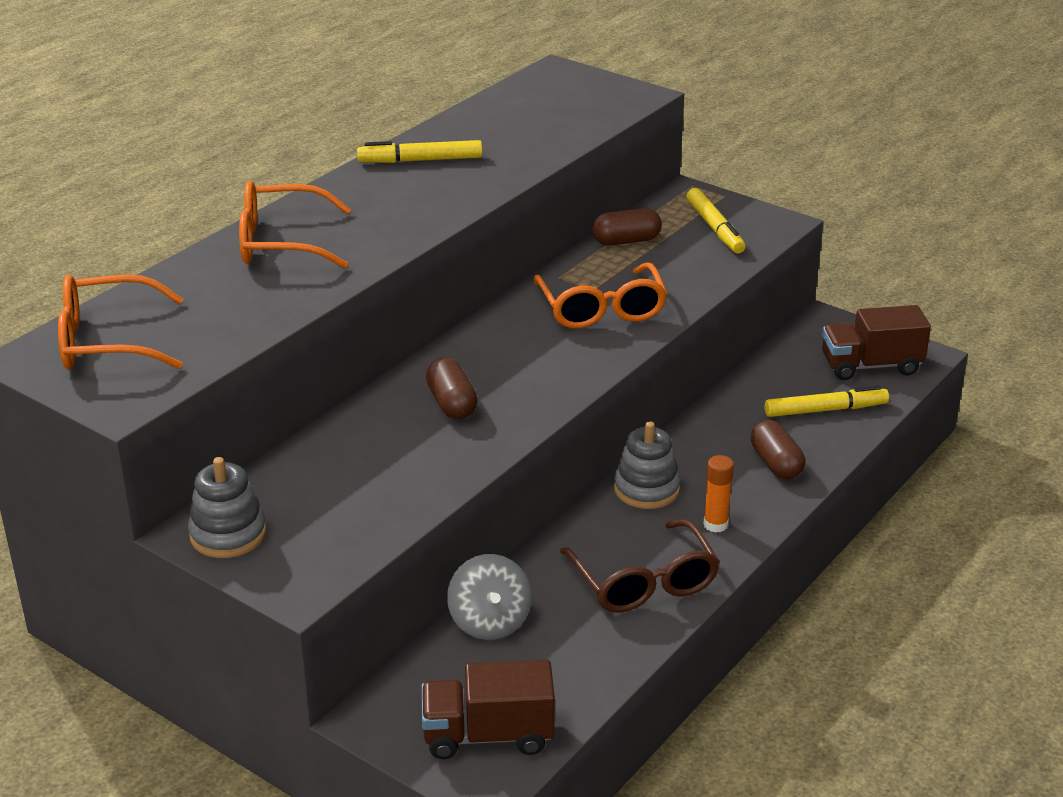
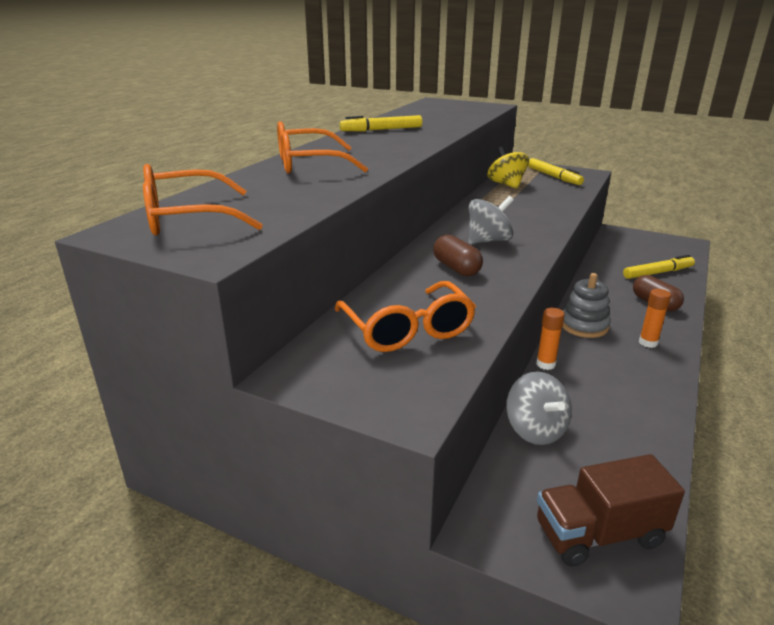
camera: 10 degrees left, 5 degrees down
(228, 534) = (322, 373): grey stacking toy -> none
(523, 359) = (488, 241): none -> grey spinning top
(556, 540) = (545, 364): none -> orange glue stick
(602, 310) = (519, 214): orange glasses -> orange glasses (408, 330)
(626, 241) = (506, 184): brown capsule -> yellow spinning top
(644, 582) = (630, 386): brown glasses -> none
(871, 366) = (663, 250): brown truck -> none

